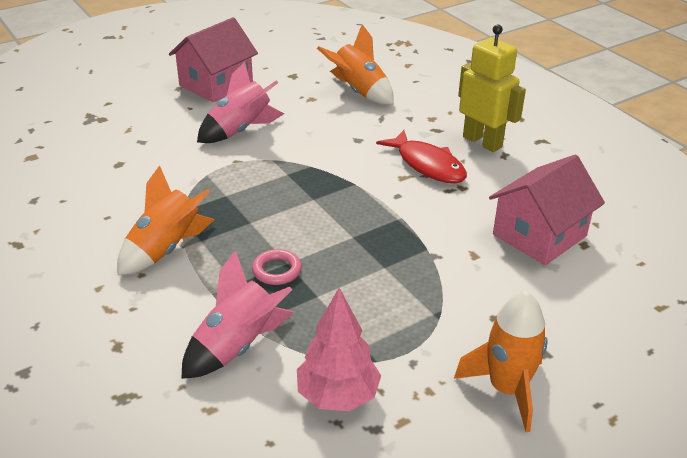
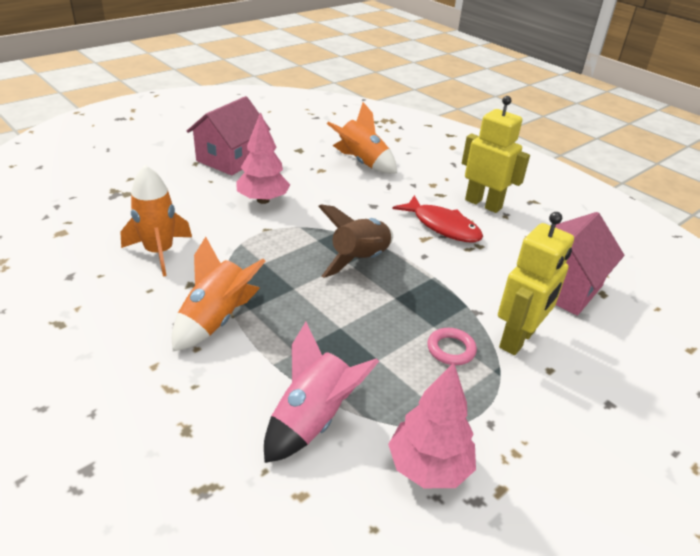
camera: 10 degrees left, 0 degrees up
(240, 130) = (263, 200): pink rocket -> pink tree
(276, 270) = (332, 336): pink ring -> pink ring (451, 349)
(326, 197) = (360, 260): none -> brown rocket
(470, 285) = (518, 339): none -> yellow robot
(507, 389) = (588, 444): orange rocket -> orange rocket (159, 252)

